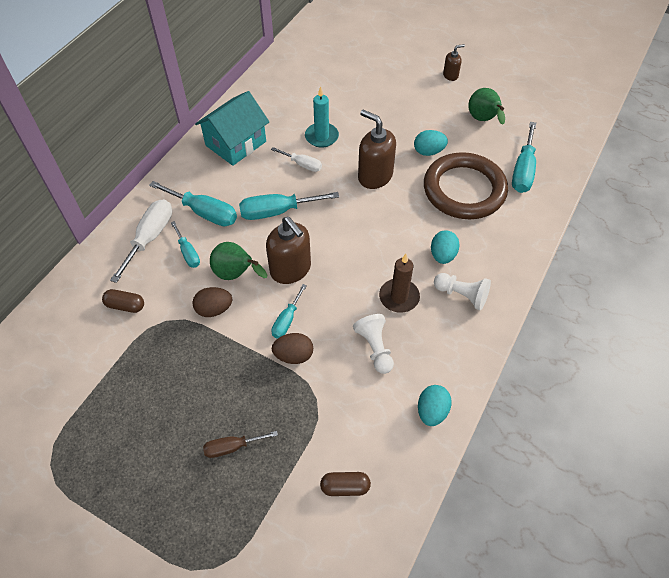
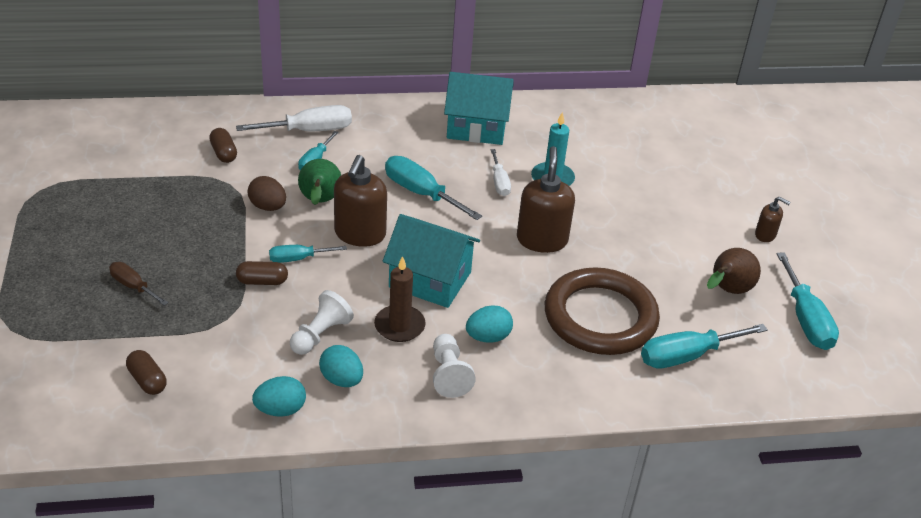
camera: 50 degrees right, 15 degrees down
(204, 213) = (371, 148): turquoise screwdriver -> turquoise screwdriver (806, 319)
(294, 355) = (262, 281): brown egg -> brown capsule
(367, 255) = (430, 279): none -> turquoise house
(428, 151) = (624, 266): turquoise egg -> turquoise egg (341, 379)
(483, 120) = (727, 291): green pear -> brown pear

